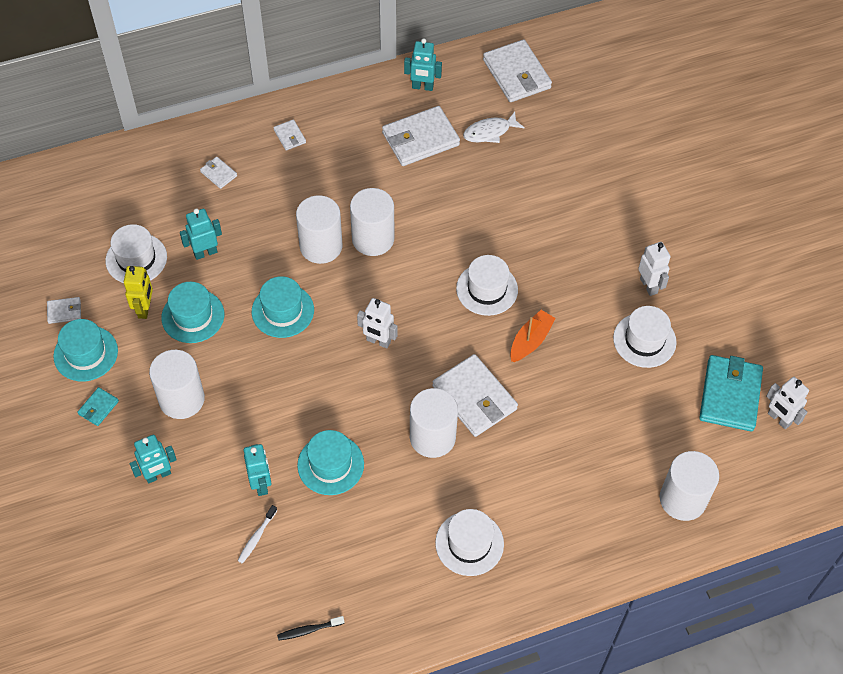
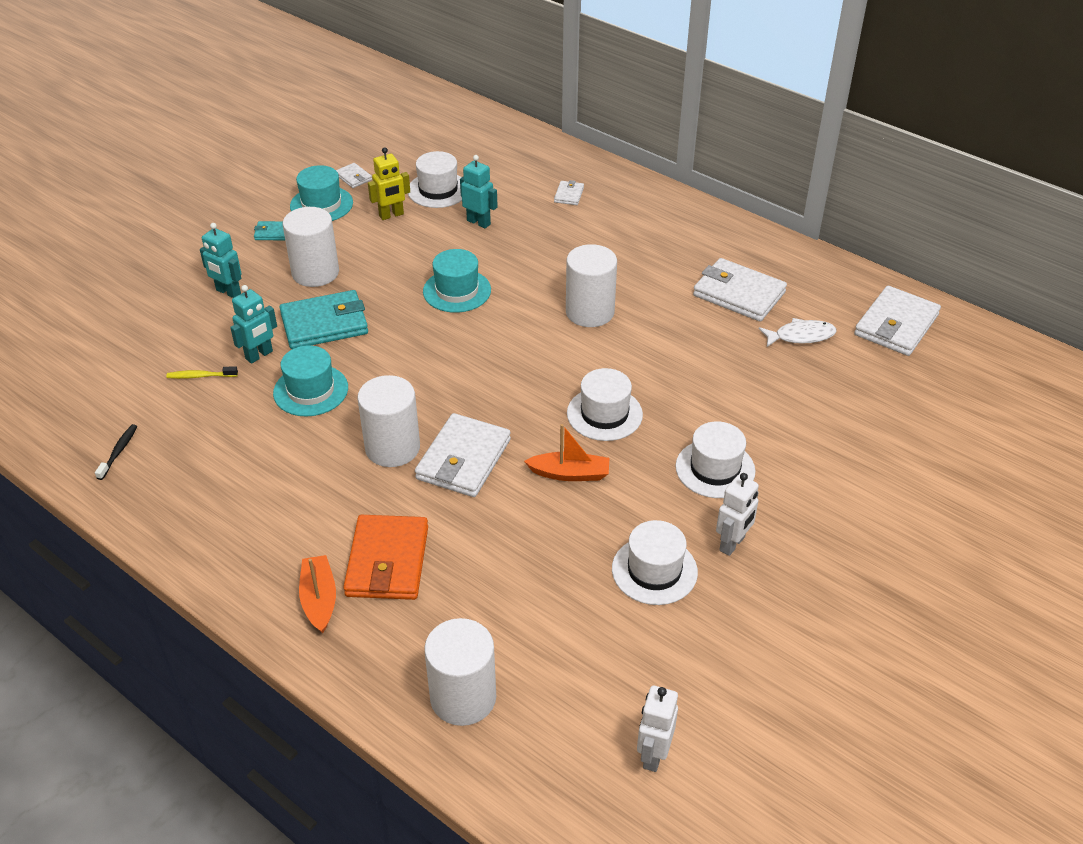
camera: 60 degrees right, 15 degrees down
(193, 316) = (406, 243): turquoise hat -> none
(256, 537) = (200, 376): white toothbrush -> yellow toothbrush
(290, 136) = (652, 216): white wallet -> none
(309, 630) = (118, 451): black toothbrush -> black toothbrush turned 60 degrees clockwise
(321, 246) = (549, 284): white cylinder -> none
(378, 341) = (475, 364): white robot -> none
(422, 87) = (802, 270): turquoise robot -> none
(469, 543) = (284, 528): white hat -> white hat (715, 469)
(489, 132) = (801, 336): white fish -> white fish turned 135 degrees clockwise
(542, 490) = (387, 561): none -> orange wallet
(552, 548) = (319, 599): none -> orange boat
(730, 395) = (646, 686): turquoise wallet -> turquoise wallet (324, 324)

